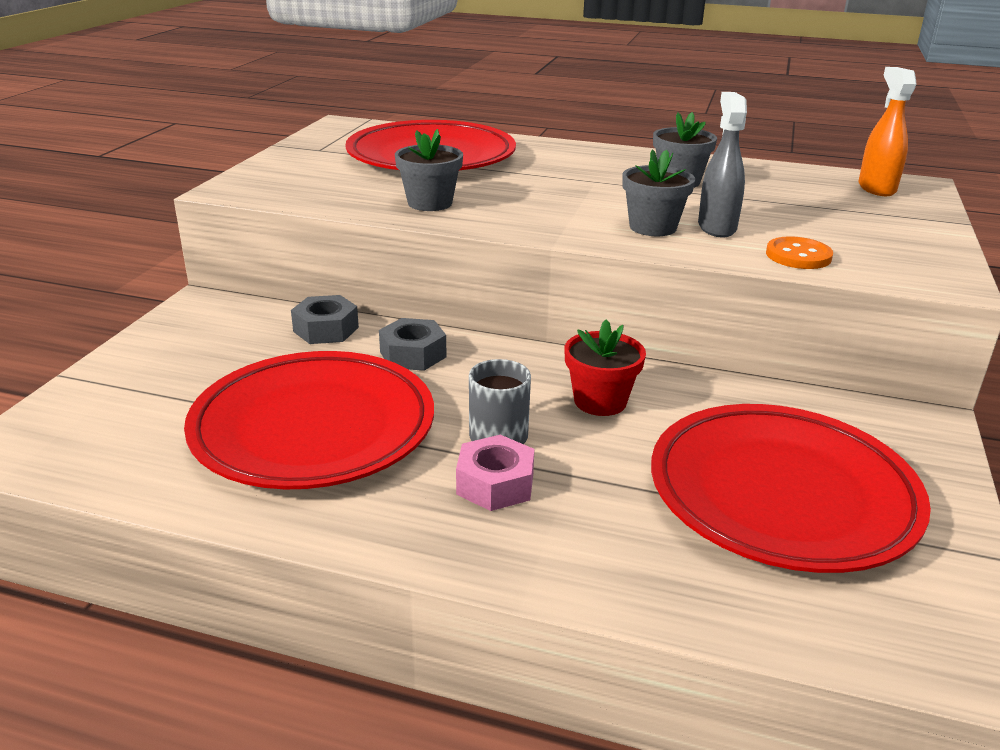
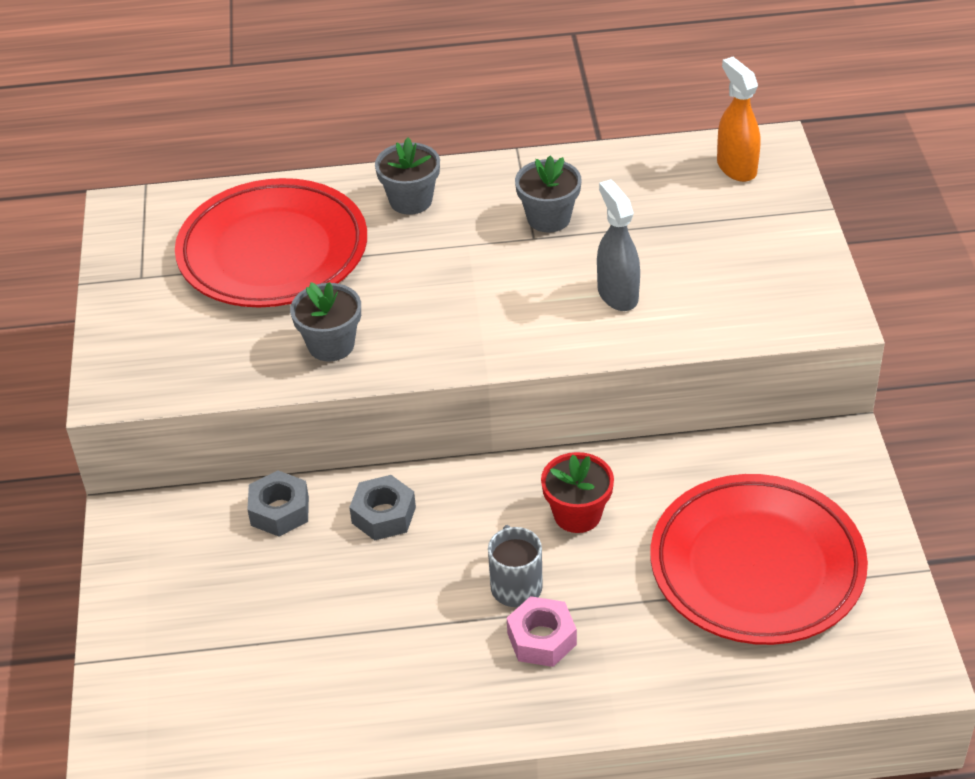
camera: 20 degrees left, 15 degrees up
(313, 428) = (359, 637): red plate -> none
(652, 227) = (561, 315): grey flower pot -> grey flower pot (411, 200)
(798, 256) = (703, 318): orange button -> none

